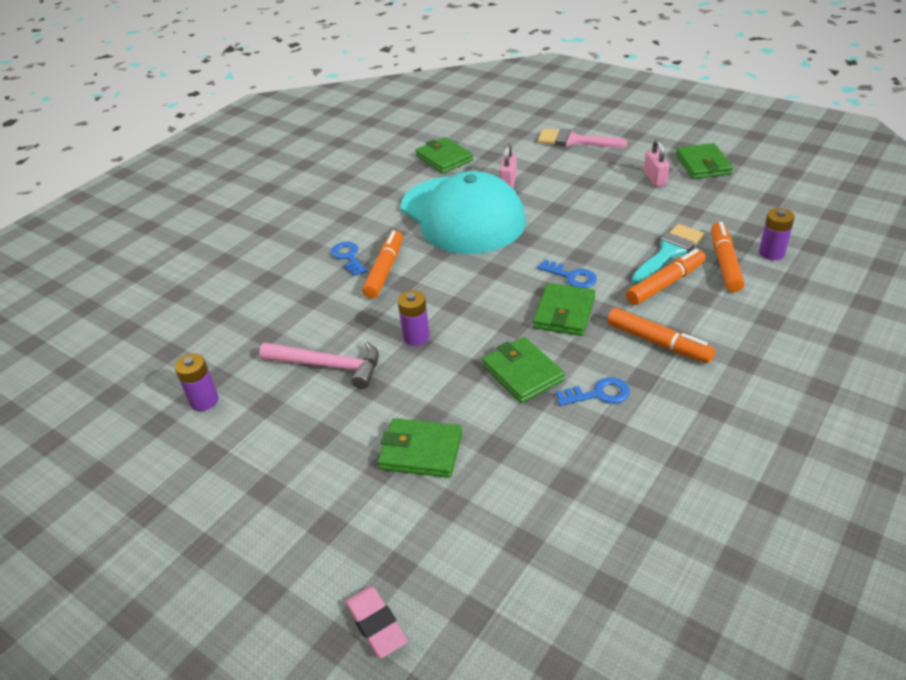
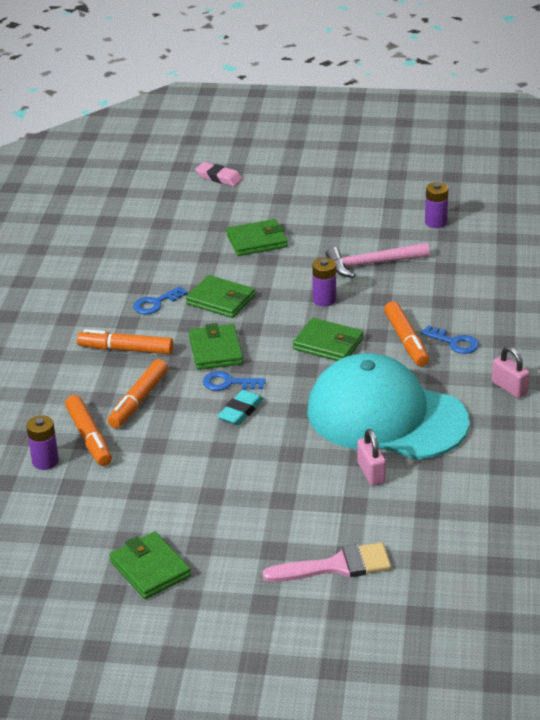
camera: 150 degrees right, 5 degrees down
(444, 158) = (480, 486): green wallet -> green wallet (328, 344)
(576, 249) = (240, 411): none -> turquoise eraser
(655, 178) = (201, 528): pink padlock -> pink padlock (509, 388)
(669, 252) = (147, 433): turquoise brush -> none

